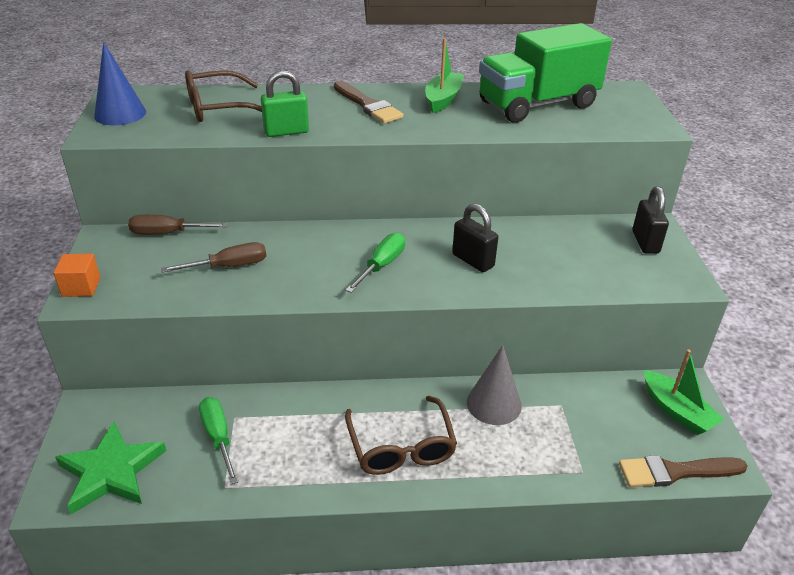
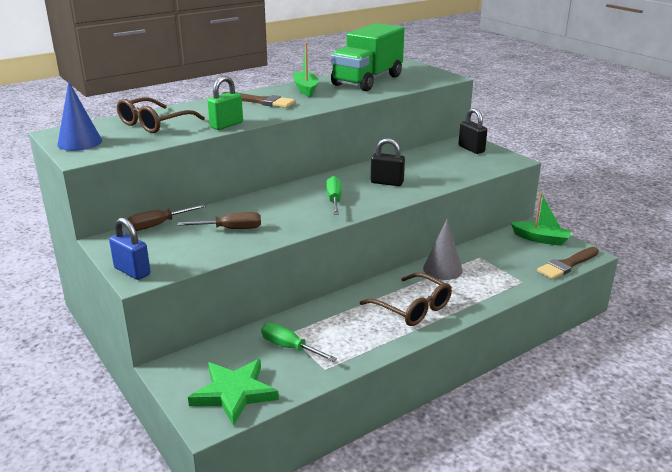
camera: 30 degrees left, 10 degrees down
(81, 287) = (132, 271): orange cube -> blue padlock
(228, 266) = (230, 229): brown screwdriver -> brown screwdriver turned 45 degrees clockwise

